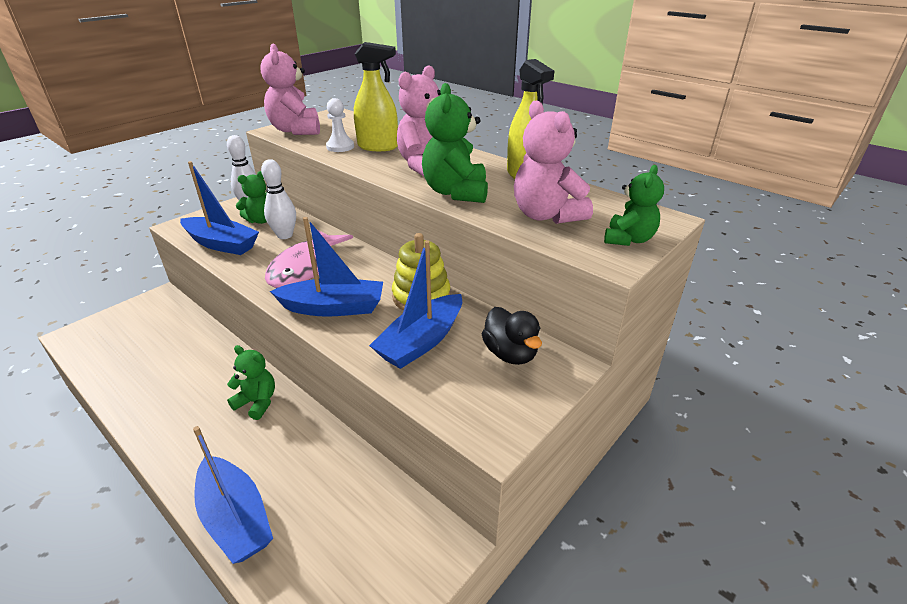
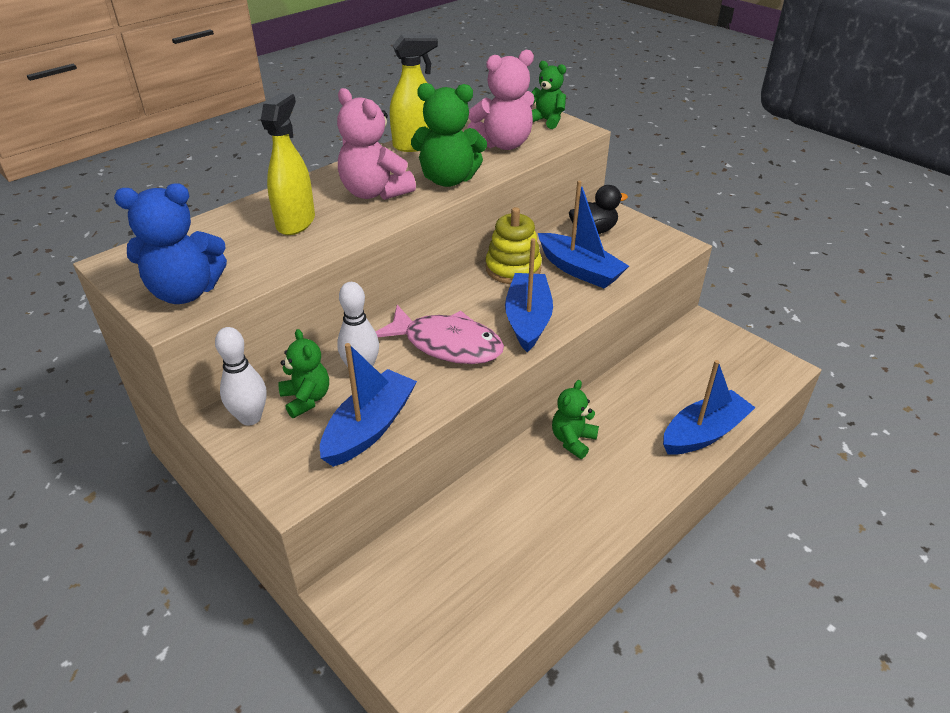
camera: 85 degrees left, 5 degrees up
(296, 130) = (186, 292): pink teddy bear -> blue teddy bear
(340, 147) = (282, 250): white pawn -> none

